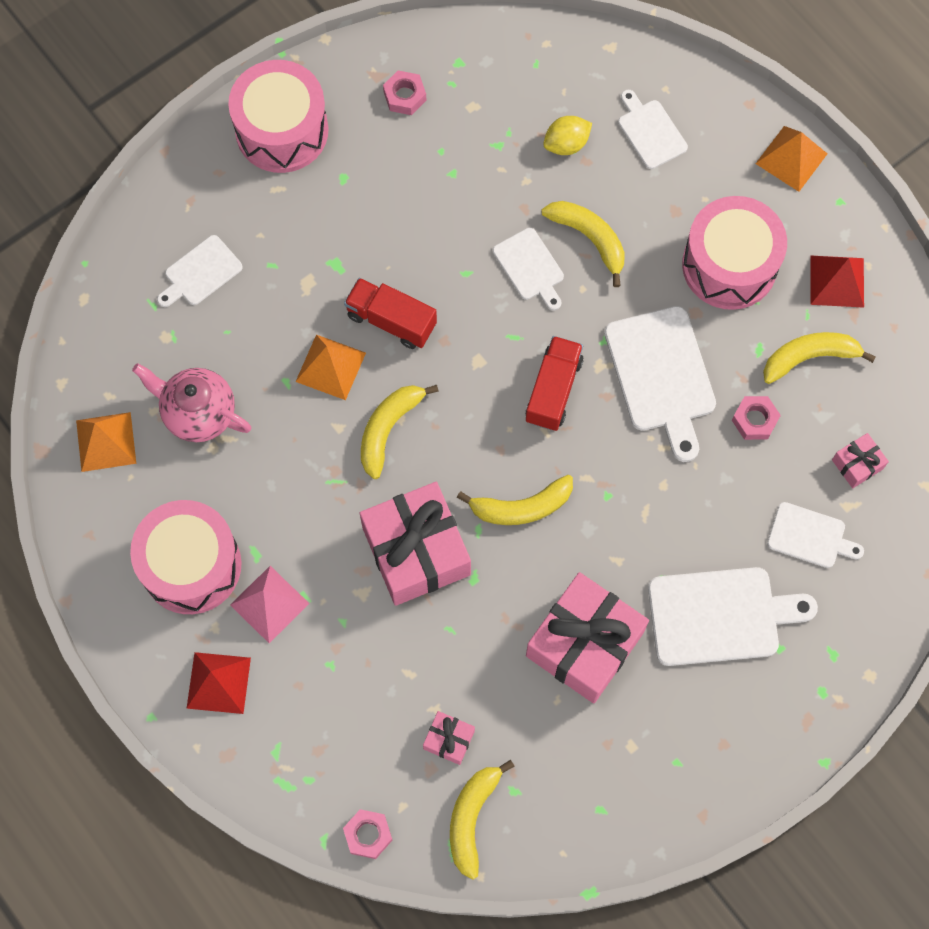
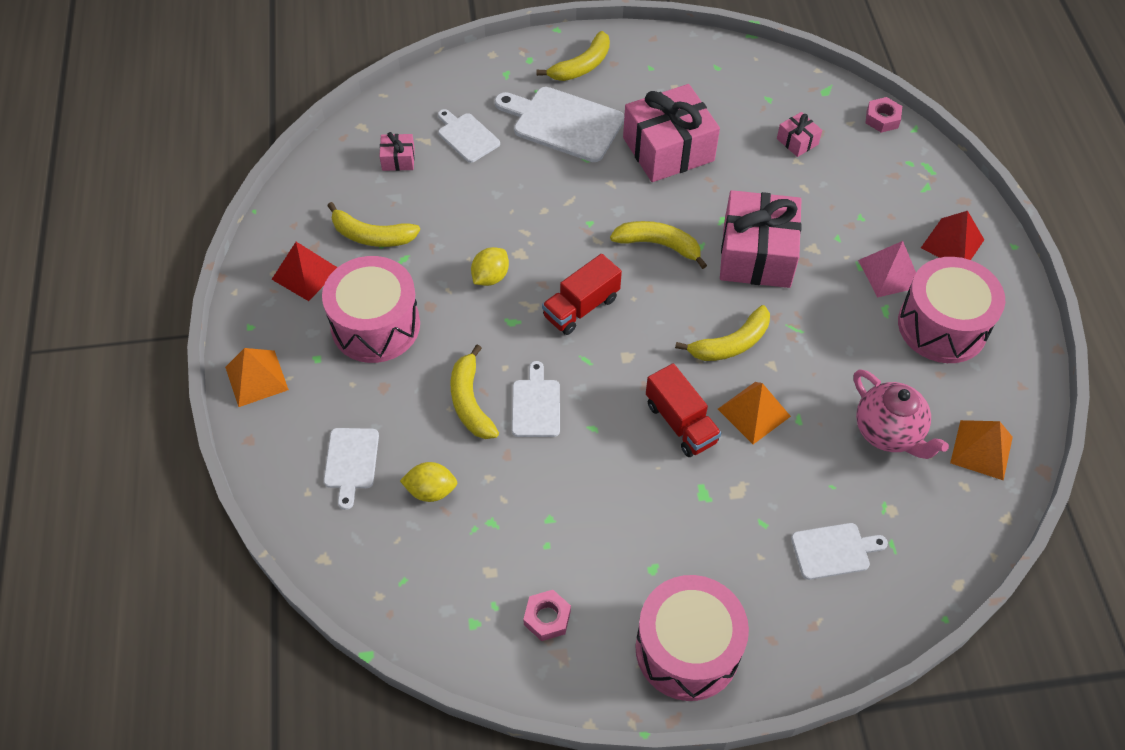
camera: 150 degrees left, 15 degrees down
(472, 818) = (805, 98): yellow banana -> yellow banana (581, 66)
(661, 375) = (490, 277): white cutting board -> yellow lemon
(755, 420) = (446, 217): pink nut -> none

